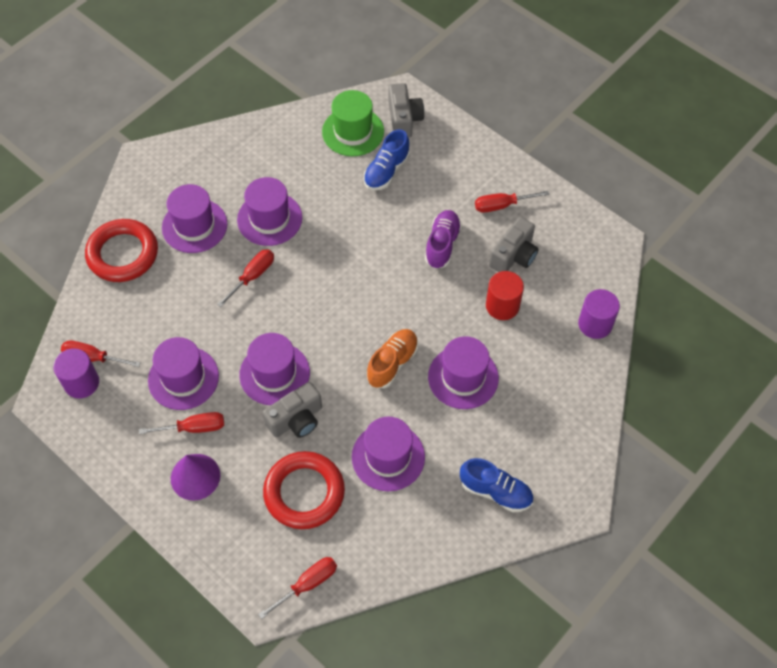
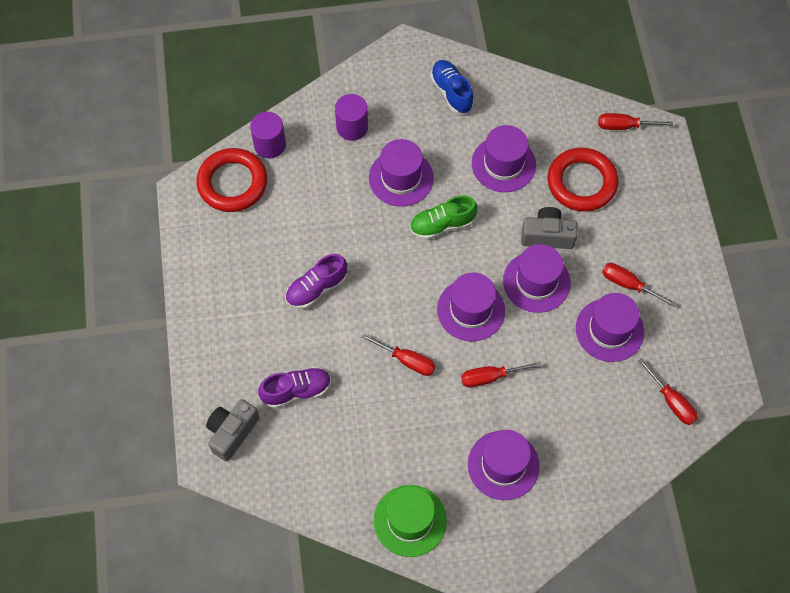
camera: 140 degrees left, 5 degrees up
(81, 383) = (693, 386): purple cylinder -> purple cylinder (352, 127)
(123, 254) = (585, 484): red ring -> red ring (232, 183)
(195, 476) = (652, 248): purple cone -> none
(269, 219) = (434, 422): purple hat -> purple hat (471, 310)
(353, 132) = (287, 455): green hat -> green hat (410, 520)
(386, 171) = (296, 391): blue shoe -> purple shoe
(392, 363) = (442, 225): orange shoe -> green shoe
(502, 205) = (236, 285): red screwdriver -> red screwdriver (406, 360)
(502, 306) = (321, 207): red cylinder -> none
(514, 256) = (271, 237): grey camera -> none

